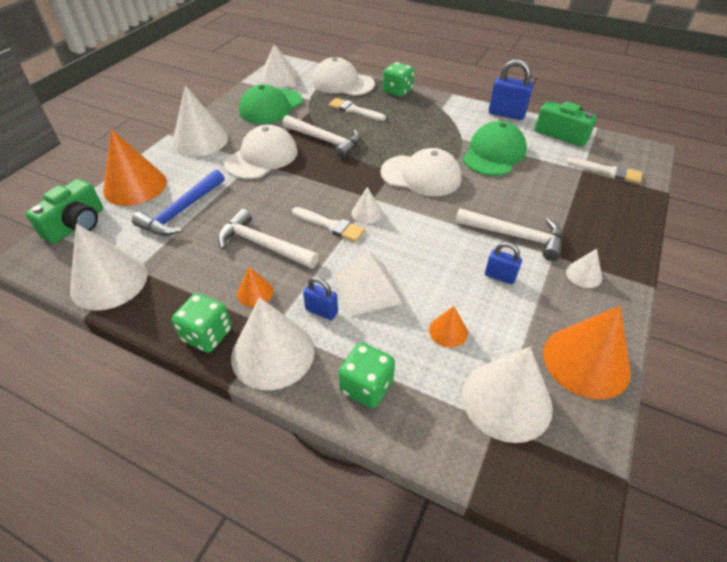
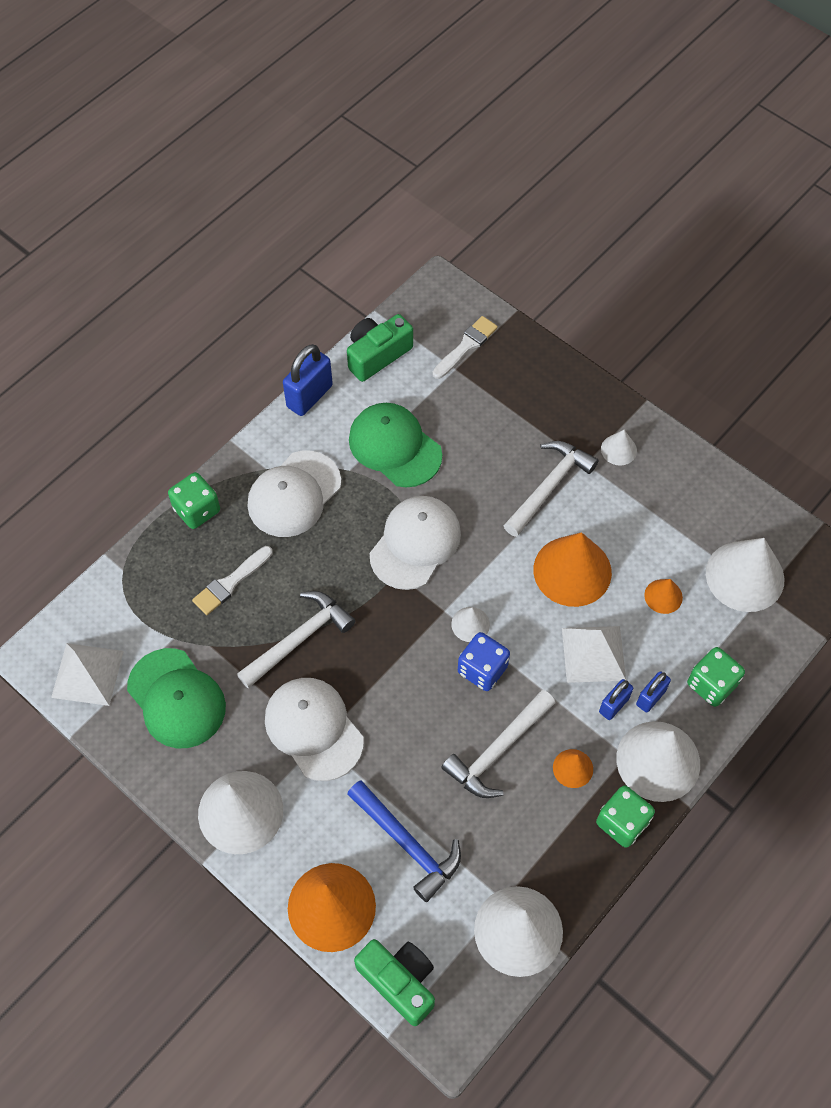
camera: 75 degrees left, 15 degrees up
(330, 225) = (482, 669): white brush -> blue dice
(342, 83) = (141, 580): white cap -> white cap (294, 494)
(500, 276) = (604, 524): blue padlock -> blue padlock (650, 697)
(586, 361) = (718, 497): orange cone -> orange cone (572, 571)

